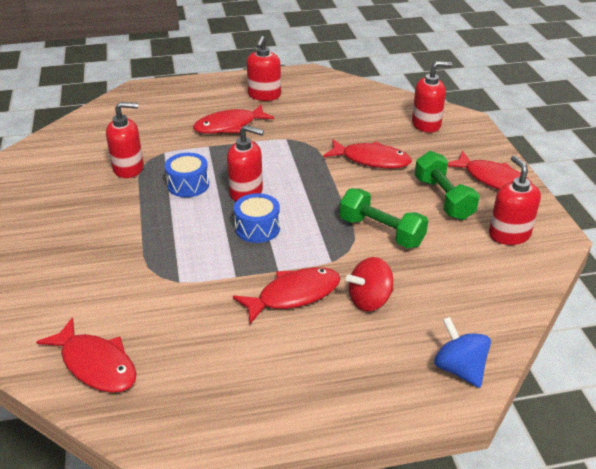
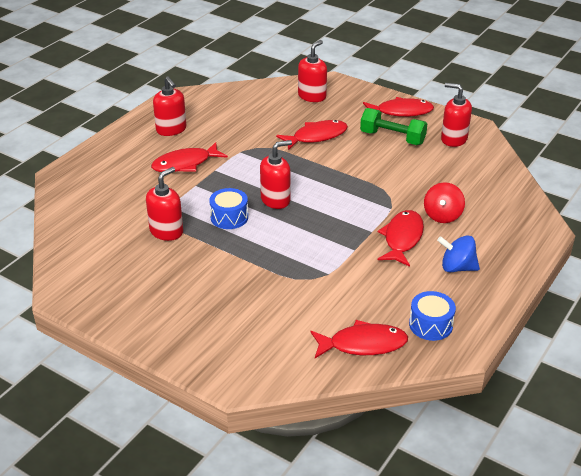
camera: 45 degrees left, 0 degrees up
(229, 126) = (185, 164): red fish -> red fish turned 45 degrees clockwise
(257, 228) = (320, 216): blue drum -> blue drum (430, 325)
(381, 232) = (390, 176): green dumbbell -> none
(459, 369) = (529, 220): blue spinning top -> blue spinning top (457, 267)

